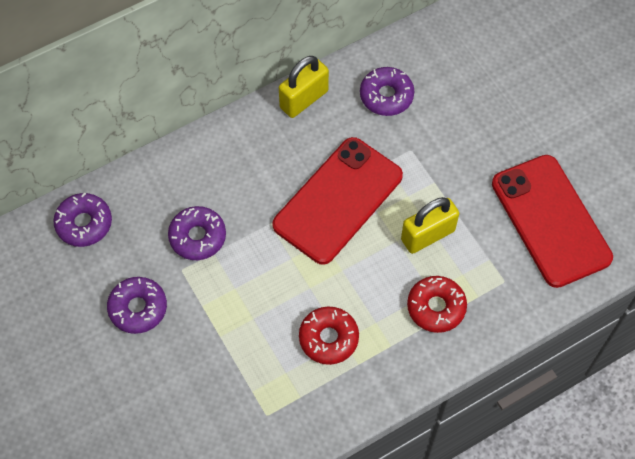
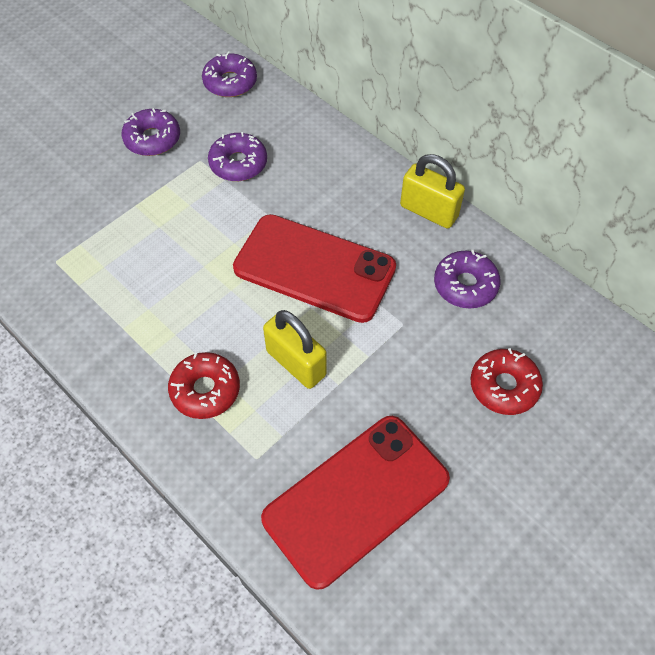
camera: 75 degrees right, 5 degrees down
(328, 338) = (148, 295): red donut -> red donut (504, 386)

